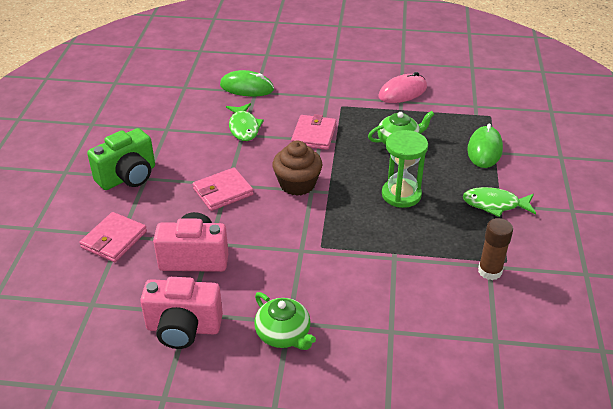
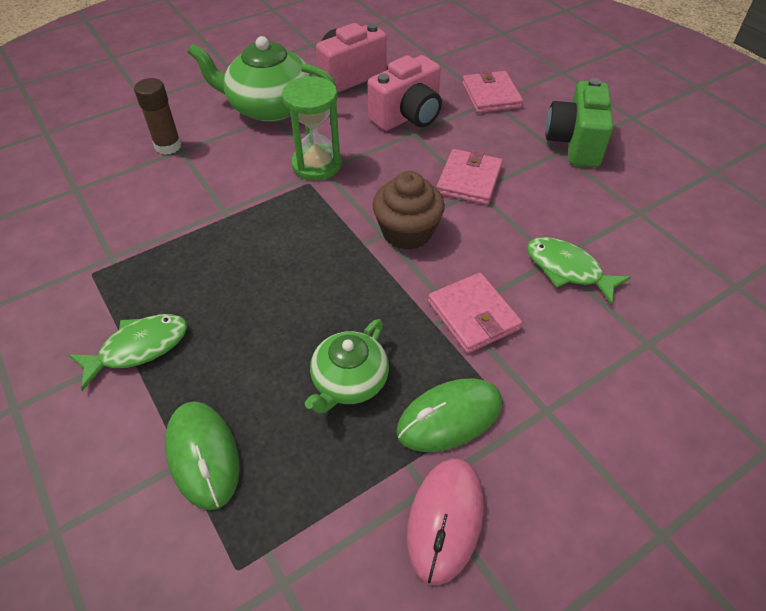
camera: 140 degrees right, 10 degrees up
(247, 87) = (670, 343): green mouse -> green mouse (449, 417)
(284, 334) = (269, 107): green teapot -> green teapot, size x1.64
(401, 195) = (274, 290): green hourglass -> green hourglass (317, 164)
(489, 271) = (107, 251): brown glue stick -> brown glue stick (168, 146)

